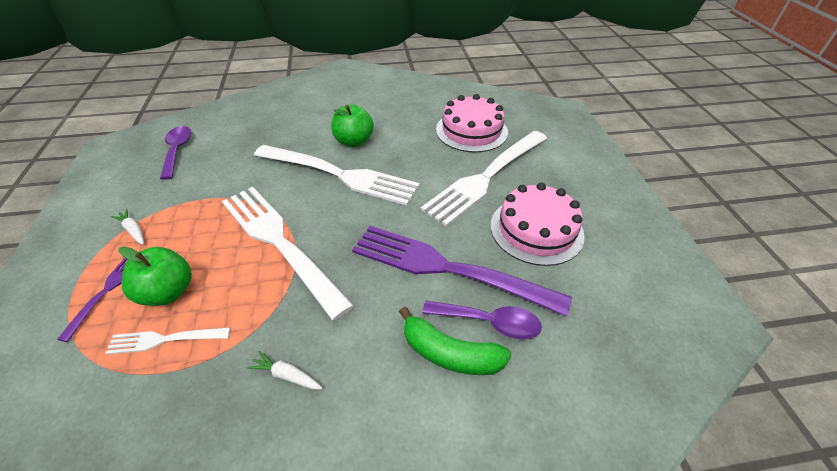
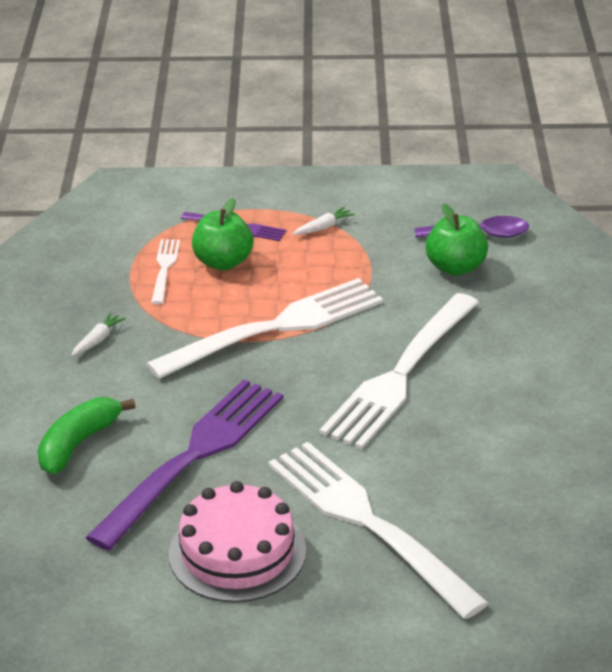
camera: 100 degrees right, 10 degrees down
(354, 141) = (487, 389): green apple -> green apple (455, 267)
(471, 131) = (506, 528): pink cake -> none
(489, 322) = (104, 479): purple spoon -> none

